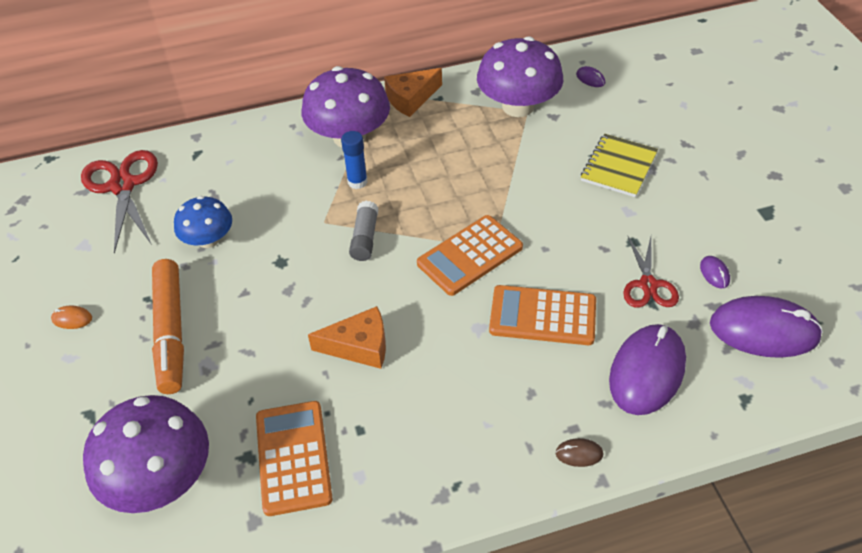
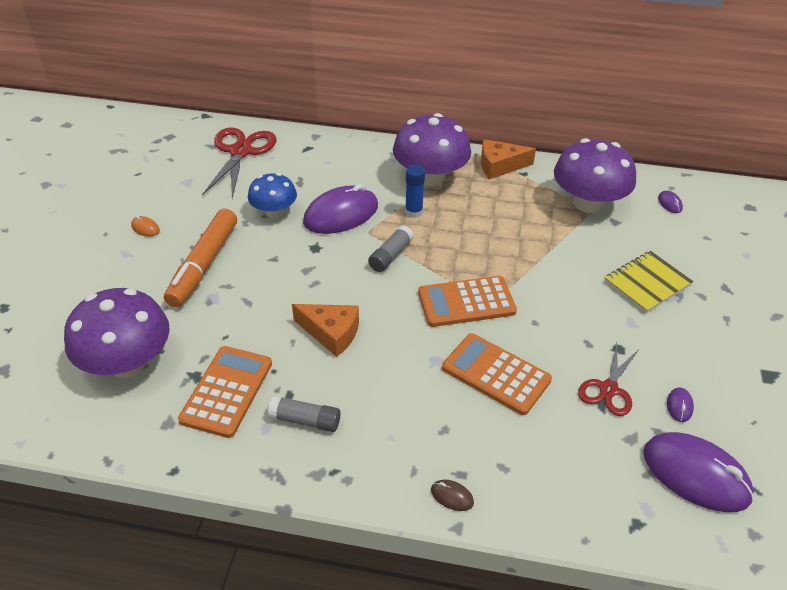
camera: 25 degrees right, 5 degrees down
(394, 448) = (305, 420): none -> grey glue stick
(647, 371) = (558, 459): purple mouse -> purple mouse (341, 214)

